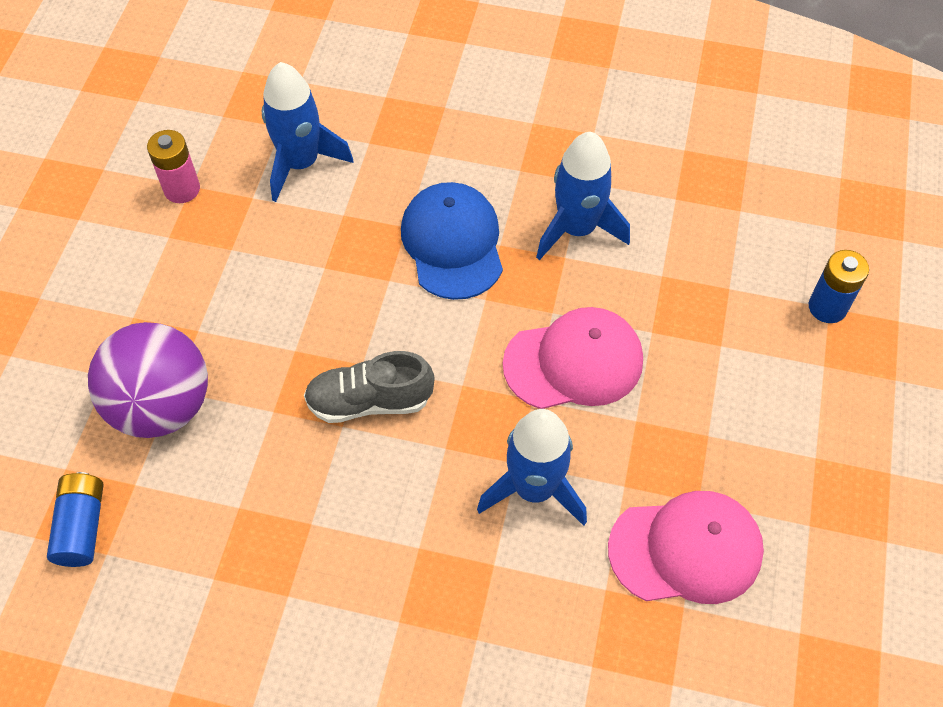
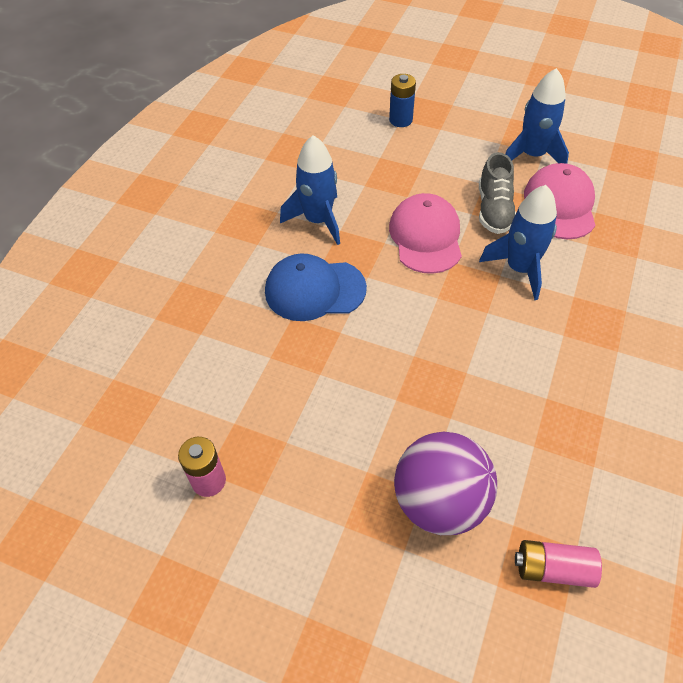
camera: 80 degrees left, 5 degrees down
(82, 526) = (553, 568): blue battery -> pink battery
(301, 163) = (208, 383): blue rocket -> blue rocket (532, 155)
(369, 401) = (447, 353): grey shoe -> grey shoe (494, 210)

